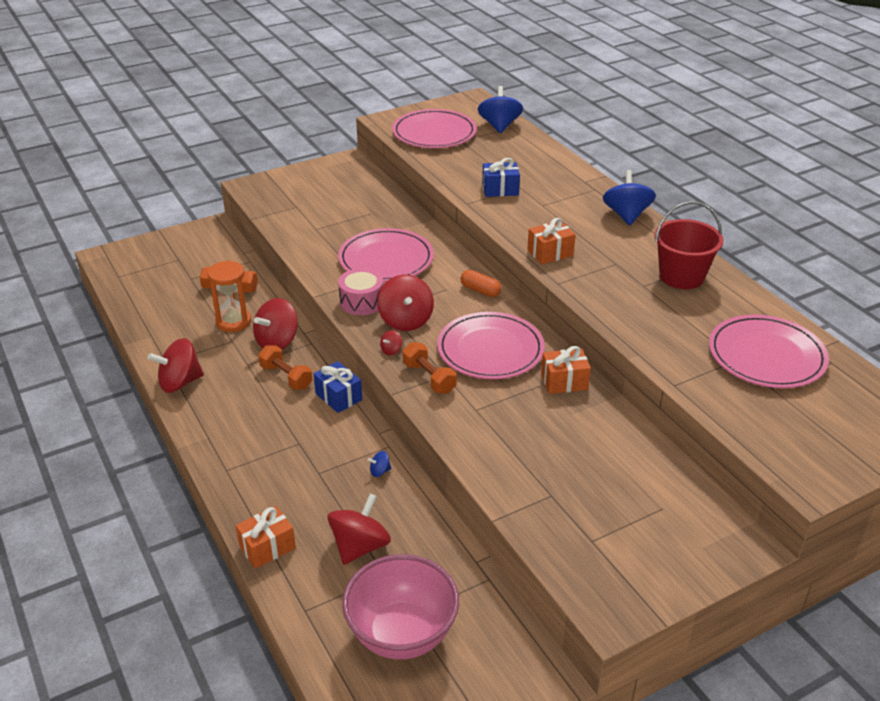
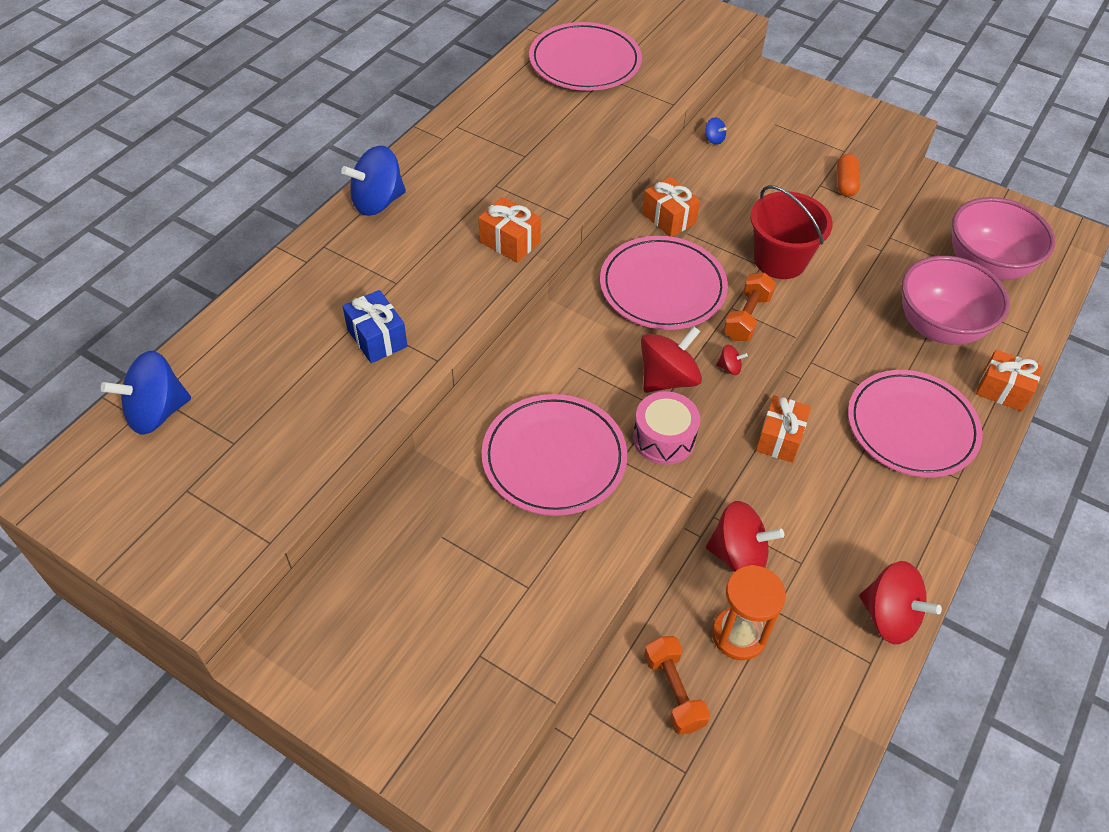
camera: 120 degrees left, 15 degrees up
(286, 377) = (790, 507): orange dumbbell -> none
(338, 397) = (779, 438): blue gift -> orange gift
(360, 546) = (938, 327): red spinning top -> pink bowl
(379, 471) = (848, 353): blue spinning top -> blue spinning top (714, 139)
(434, 133) = (221, 491): pink plate -> pink plate (911, 427)
(480, 290) = (559, 334): orange capsule -> orange capsule (845, 183)
(681, 276) = (487, 133): red bucket -> red bucket (780, 260)

